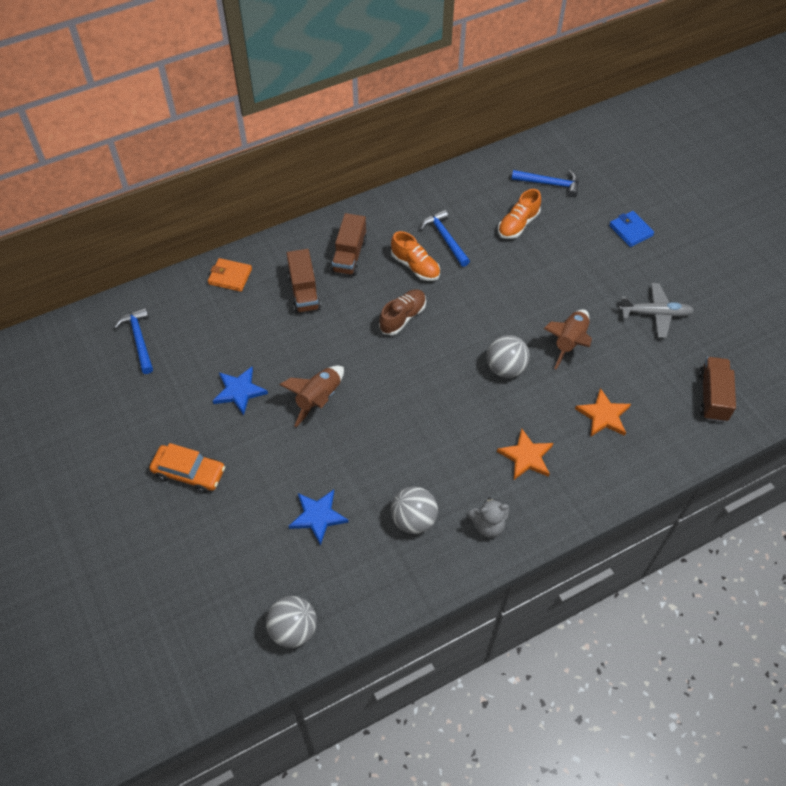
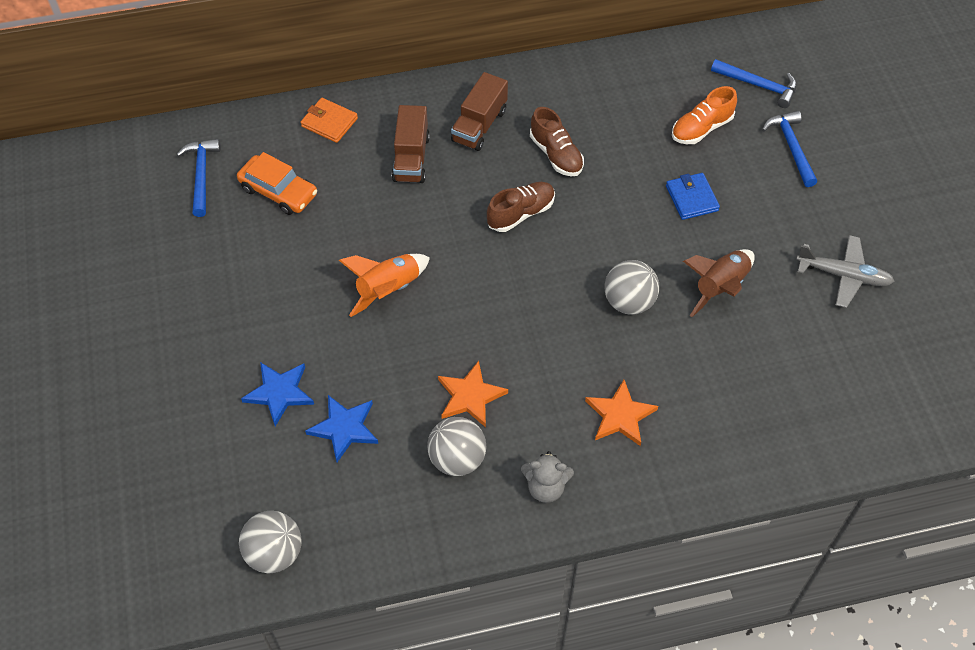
camera: 15 degrees right, 0 degrees up
(189, 473) = (211, 342): orange car -> orange car (278, 191)
(239, 391) = (298, 260): blue star -> blue star (279, 393)
(318, 399) = (388, 290): brown rocket -> orange rocket
(415, 266) = (556, 155): orange shoe -> brown shoe
(445, 238) = (604, 128): blue hammer -> blue hammer (791, 147)
(603, 415) = (734, 387): orange star -> orange star (470, 396)
(630, 230) = (845, 164): blue wallet -> blue wallet (691, 198)
(712, 396) = (885, 395): brown truck -> none

